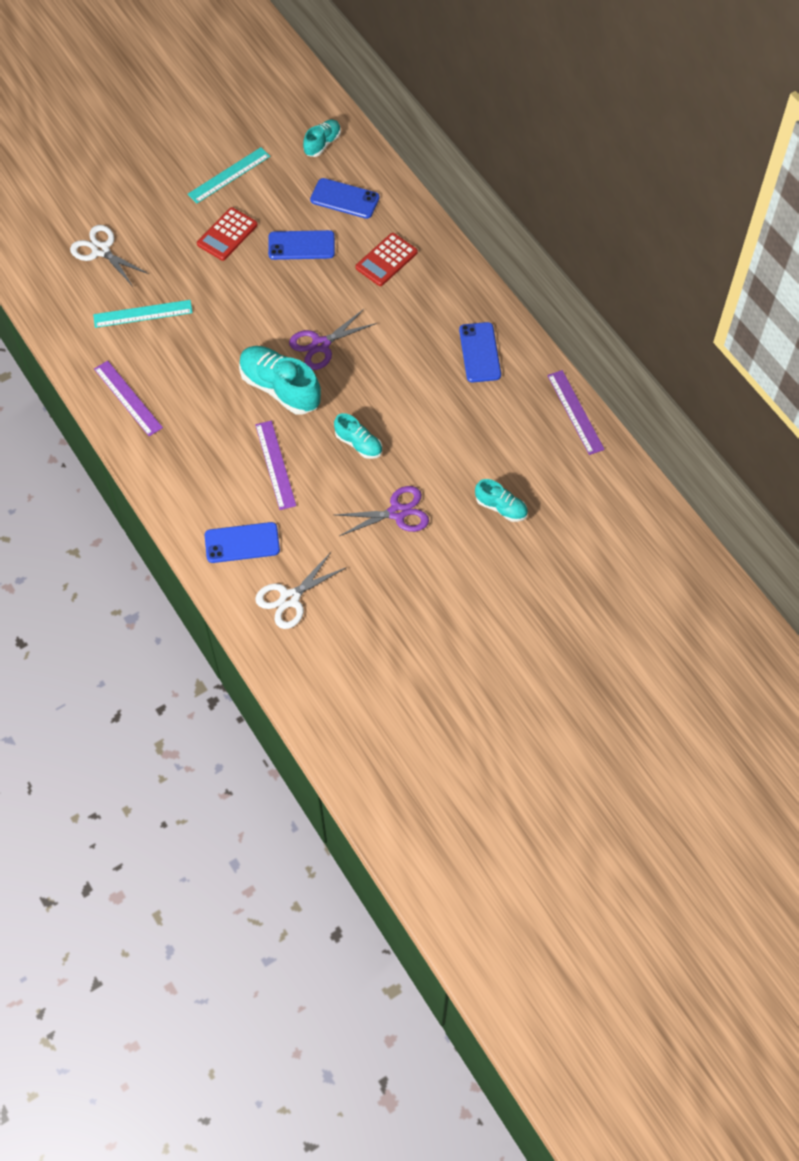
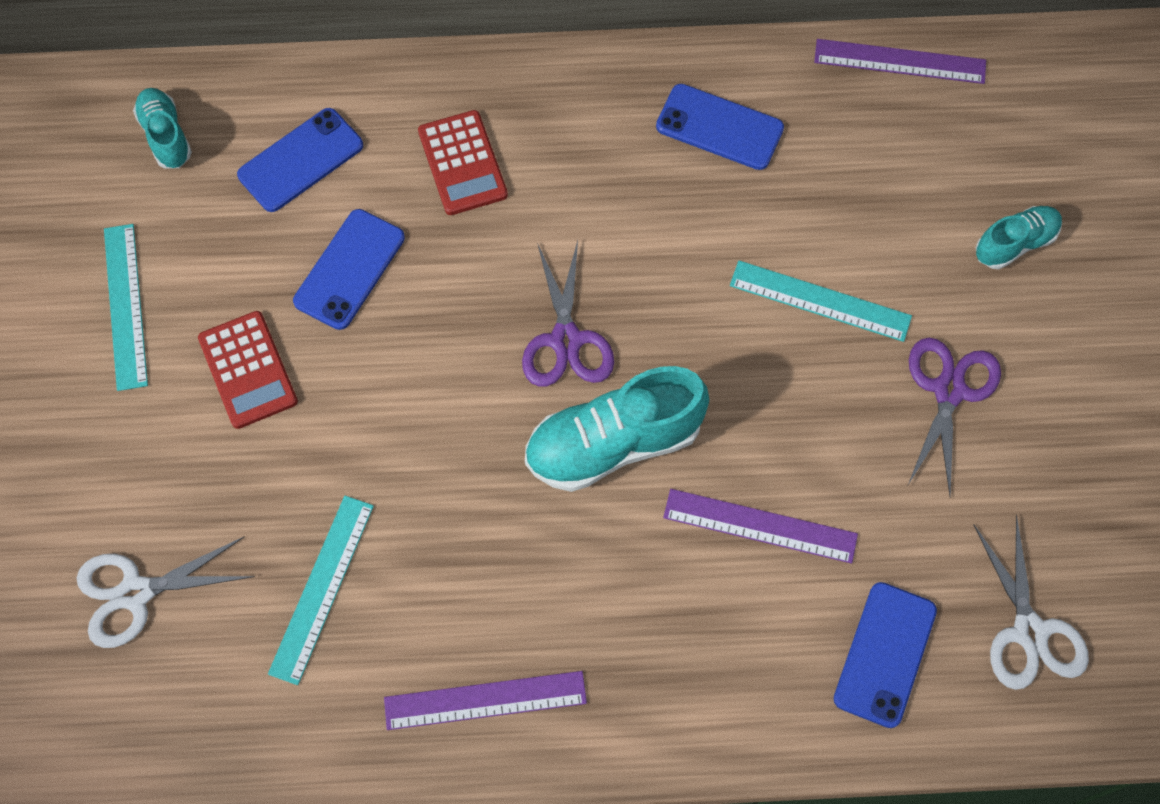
camera: 60 degrees left, 5 degrees up
(359, 444) = (790, 381): turquoise shoe -> none
(410, 437) = (820, 301): none -> turquoise ruler

